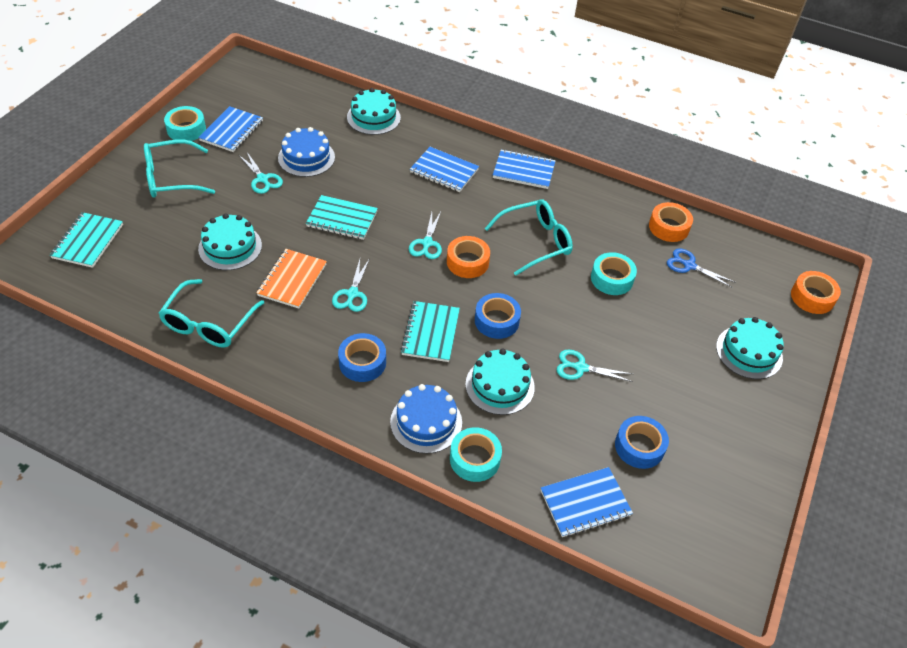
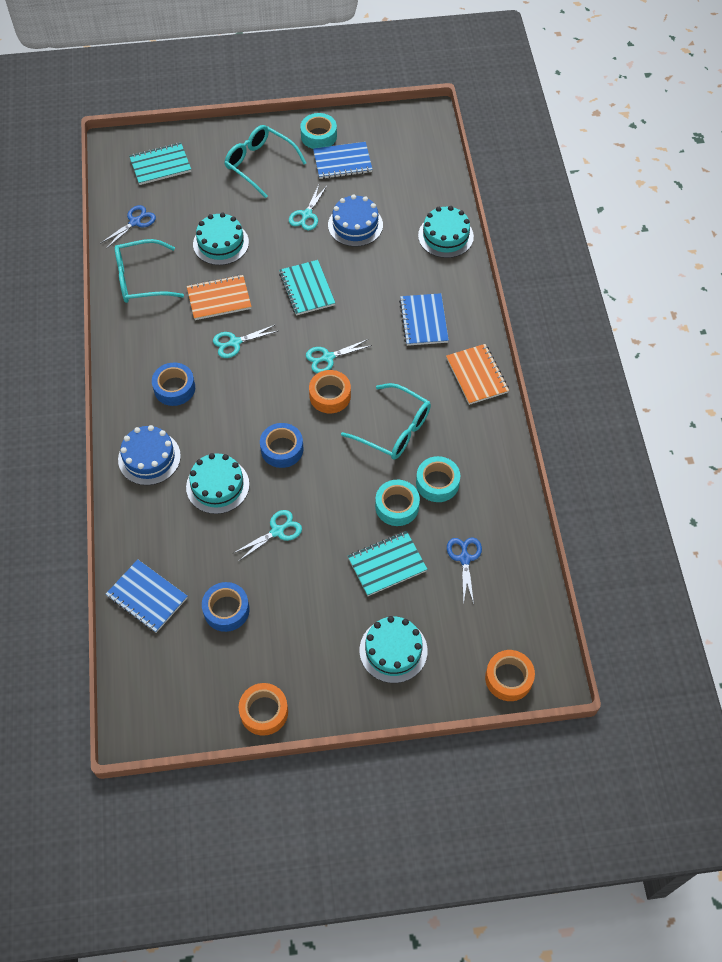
camera: 60 degrees right, 10 degrees up
(134, 293) = (135, 222): none -> blue scissors
(430, 333) = (235, 413): turquoise notebook -> turquoise notebook (387, 564)
(475, 459) = (138, 506): turquoise tape -> turquoise tape (437, 483)
(523, 171) = (477, 375): blue notebook -> orange notebook
(580, 368) = (277, 531): turquoise scissors -> turquoise scissors turned 75 degrees clockwise
(669, 227) = (502, 520): orange tape -> orange tape (264, 712)

